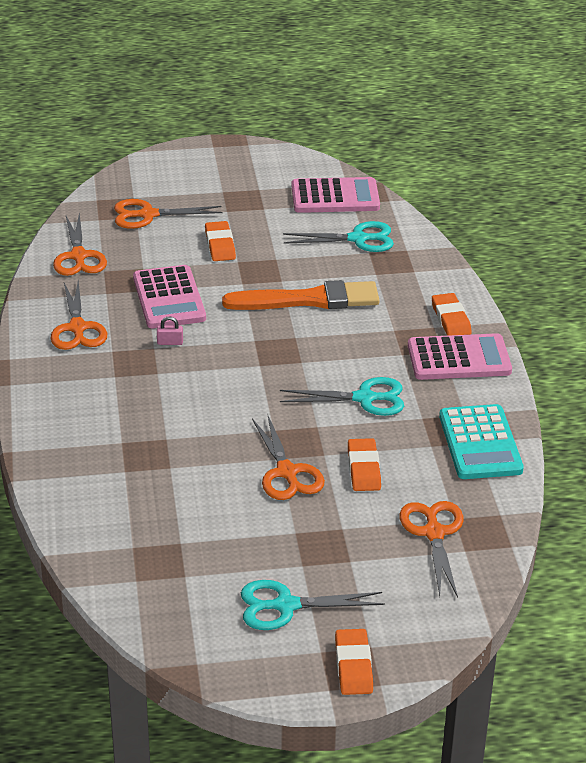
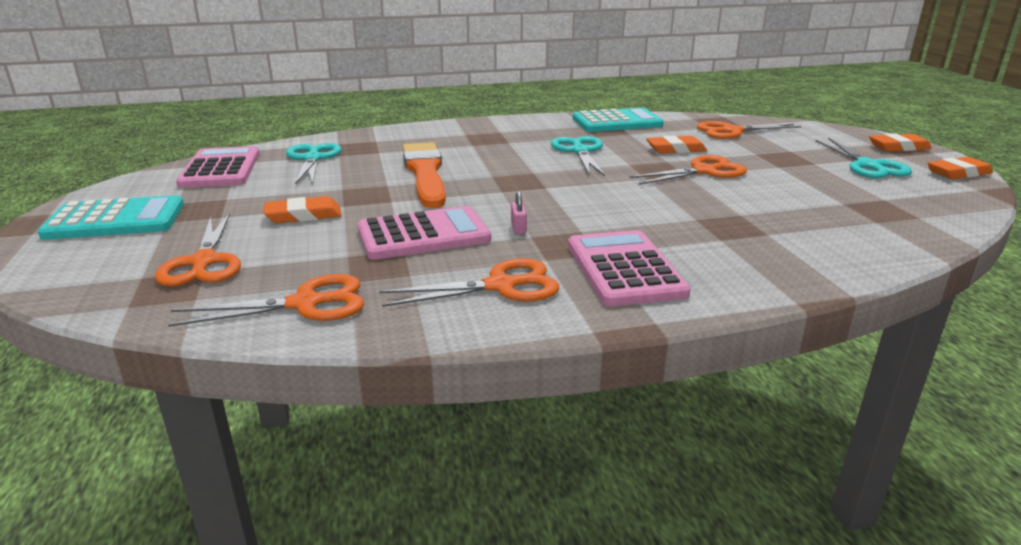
camera: 95 degrees left, 10 degrees down
(229, 171) = (115, 220): none -> turquoise calculator
(451, 319) = (453, 130): orange eraser -> orange eraser (958, 173)
(459, 358) = (510, 127): pink calculator -> pink calculator (624, 269)

